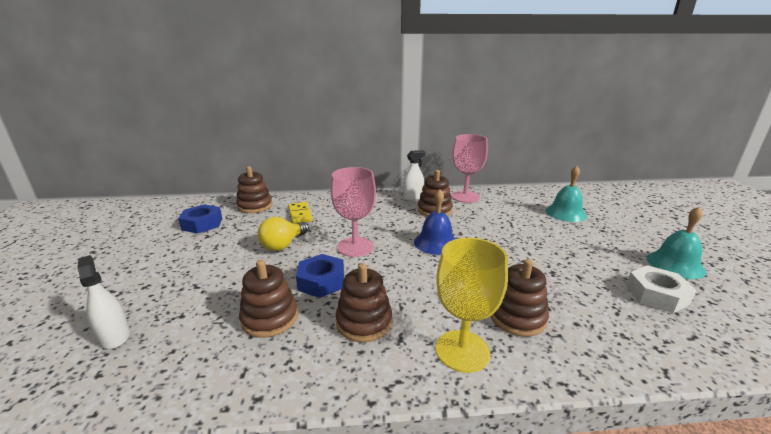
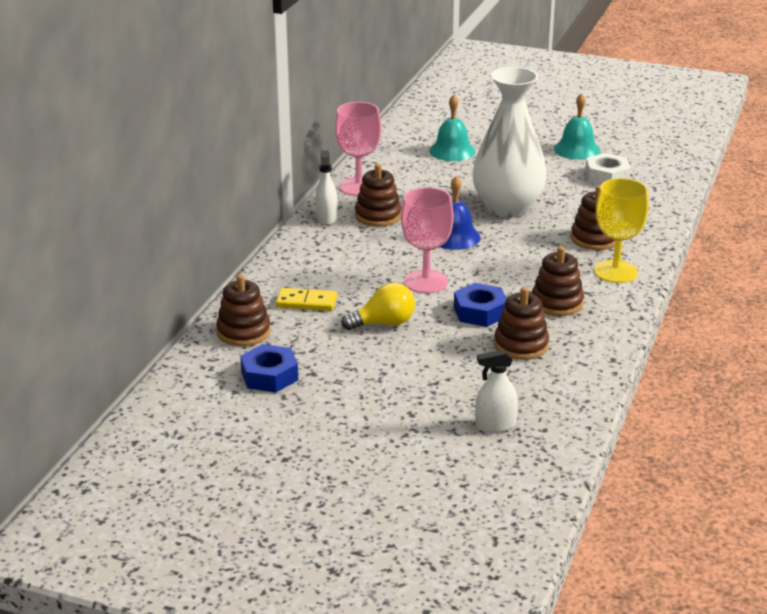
camera: 65 degrees left, 5 degrees up
(283, 245) = (384, 323): yellow light bulb -> yellow light bulb turned 75 degrees counterclockwise
(512, 254) = (507, 208): none -> white vase

